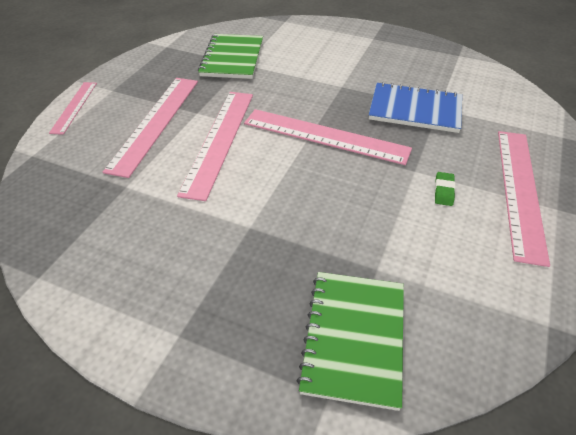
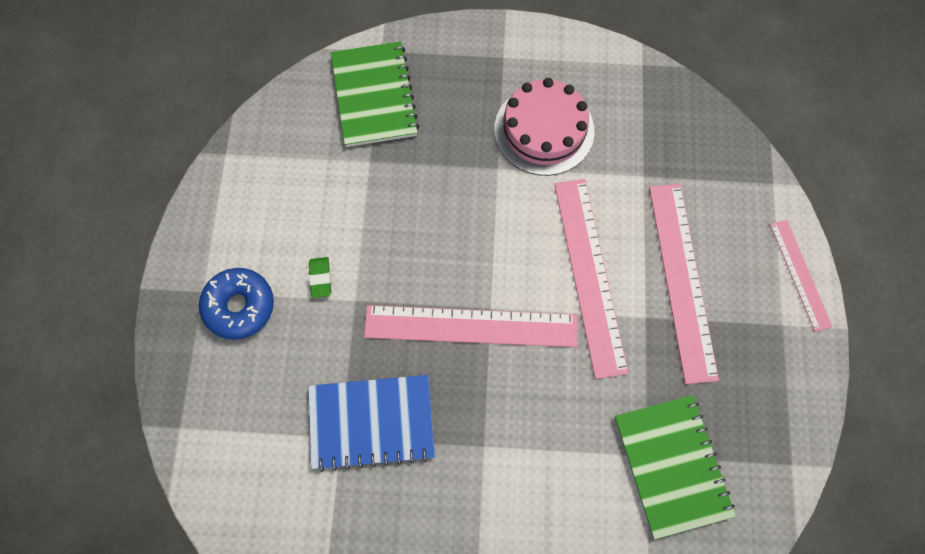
camera: 160 degrees right, 25 degrees up
(185, 246) = (544, 130): none -> pink cake
(520, 190) = (239, 306): pink ruler -> blue donut

